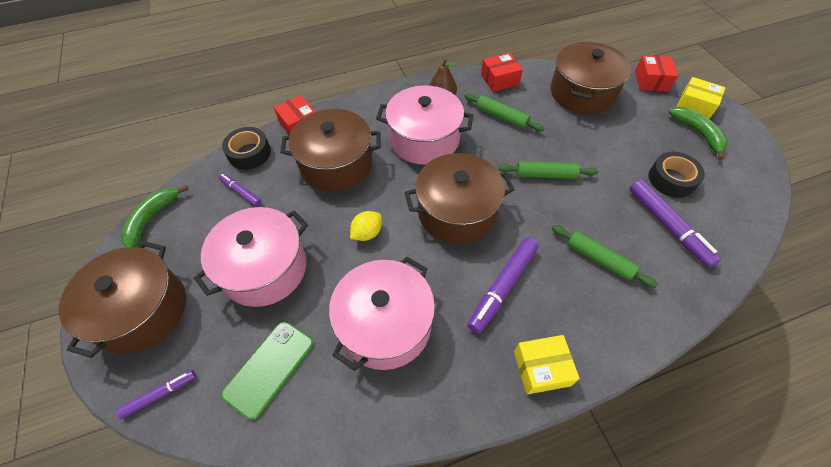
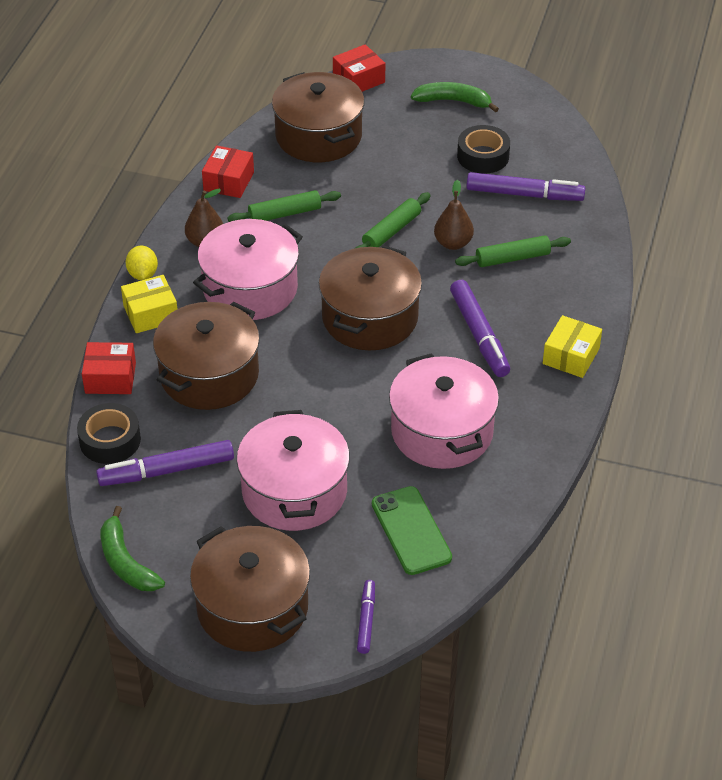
camera: 55 degrees left, 10 degrees down
(241, 192) = (166, 470): purple marker -> purple marker, size x1.76
(367, 233) = (329, 395): yellow lemon -> yellow lemon (143, 274)
(572, 214) = (453, 243): none -> brown pear
(651, 81) = (359, 79): red box -> red box turned 75 degrees counterclockwise
(695, 106) = (421, 77): yellow box -> yellow box (151, 313)

